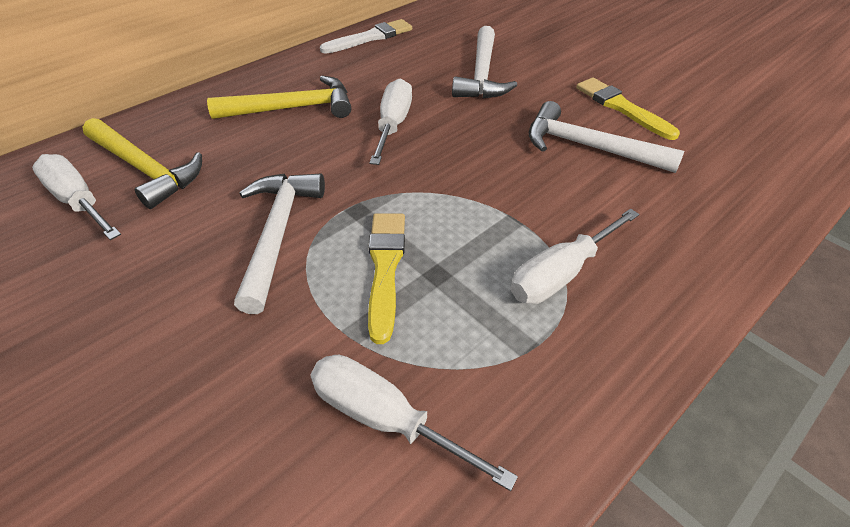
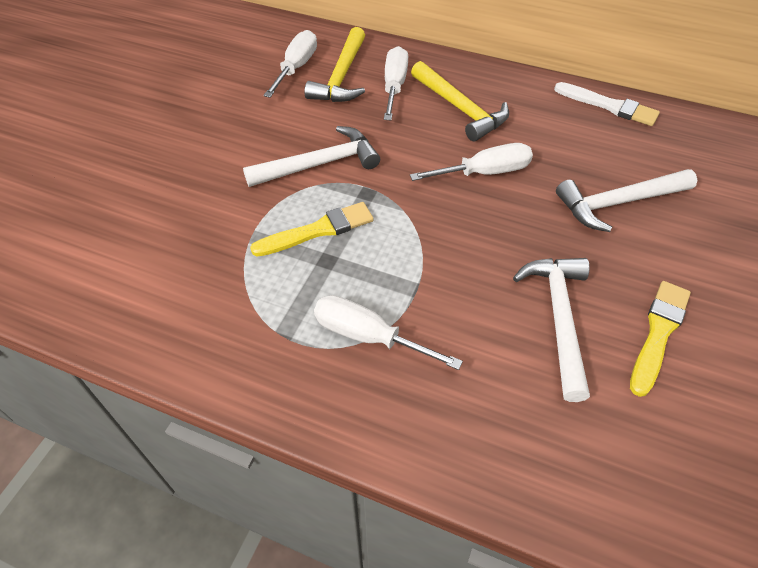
camera: 65 degrees right, 5 degrees up
(385, 418) = (199, 276): white screwdriver -> white screwdriver (394, 86)

